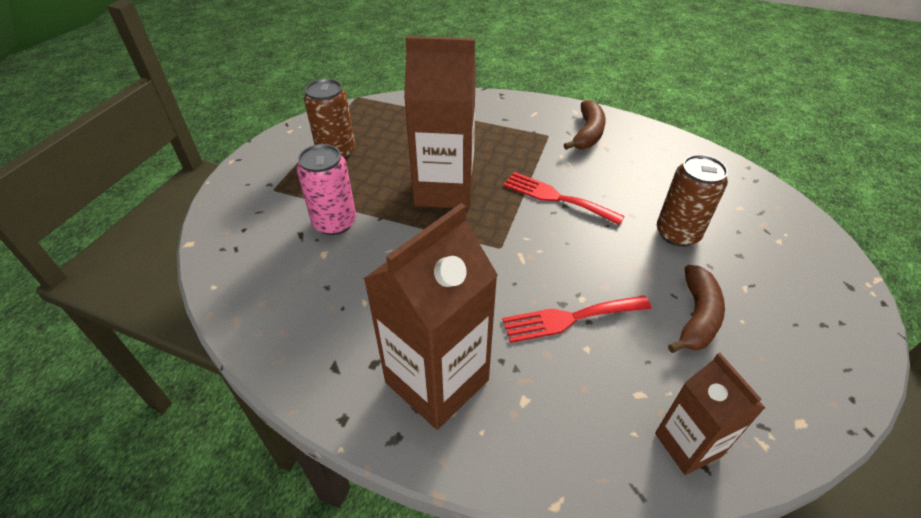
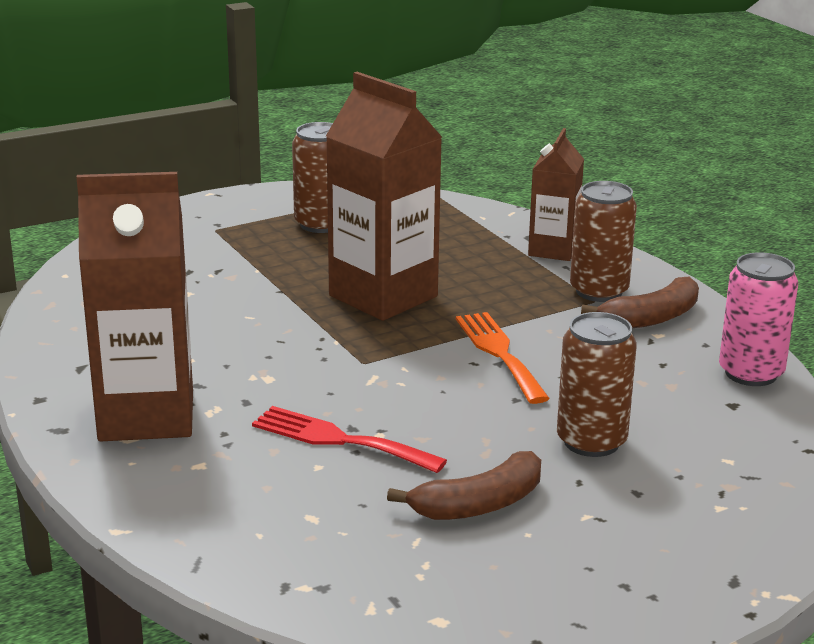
camera: 40 degrees right, 20 degrees down
(335, 222) = (232, 276): pink can -> pink can (751, 373)
(542, 128) = (599, 291): none -> brown can
(556, 197) = (499, 353): red fork -> orange fork
(688, 444) = (295, 566): brown carton -> brown carton (553, 250)

